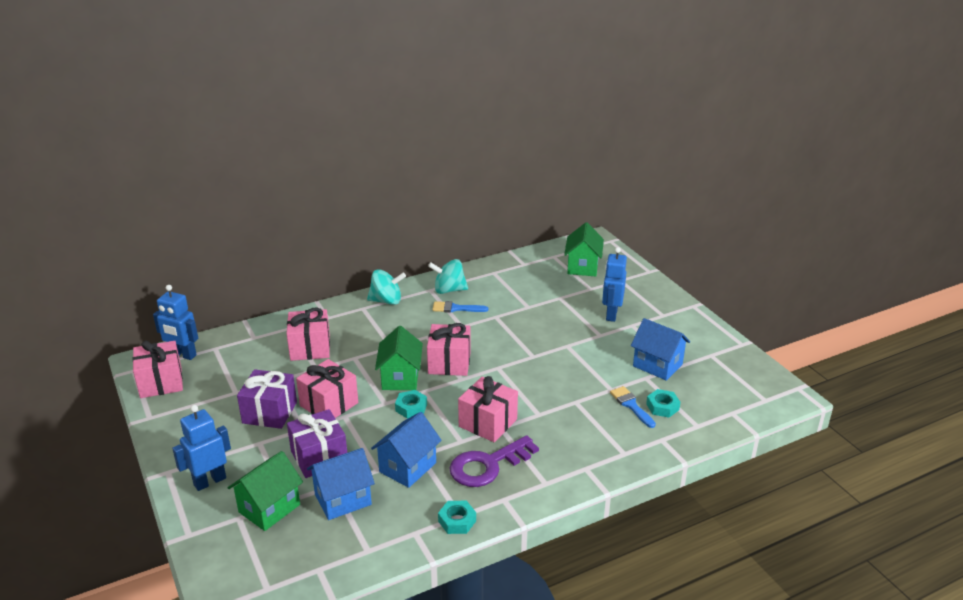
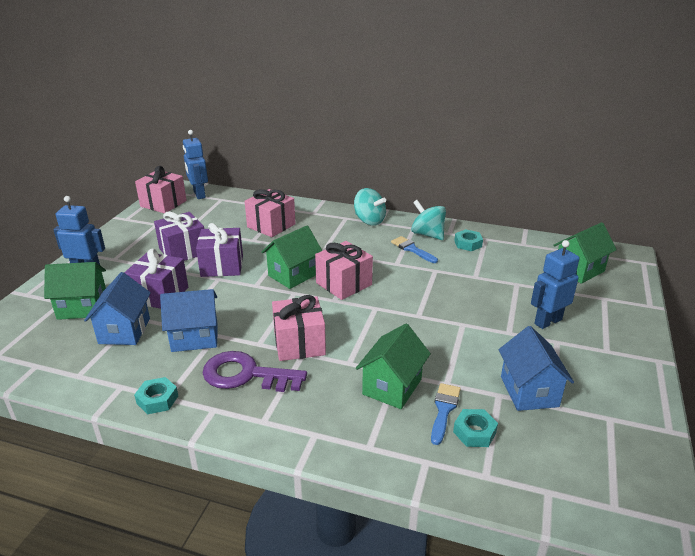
camera: 45 degrees right, 0 degrees up
(329, 404) = (222, 266): pink gift -> purple gift
(343, 499) = (124, 331): blue house -> blue house turned 75 degrees clockwise
(411, 408) = (266, 299): turquoise nut -> turquoise nut (468, 244)
(585, 411) = (392, 387): none -> green house

